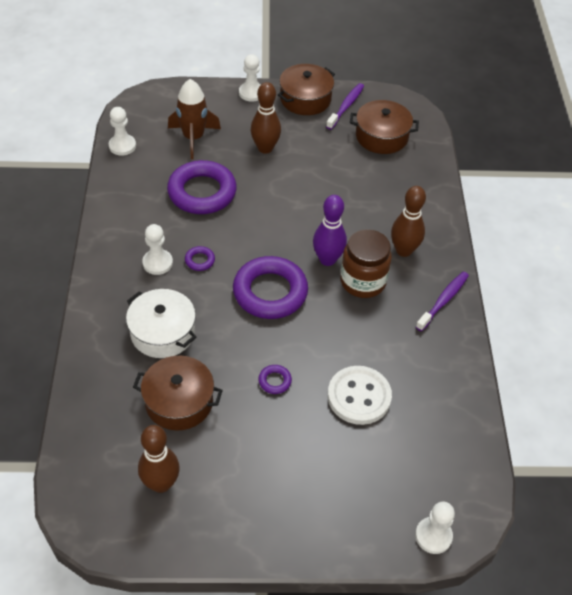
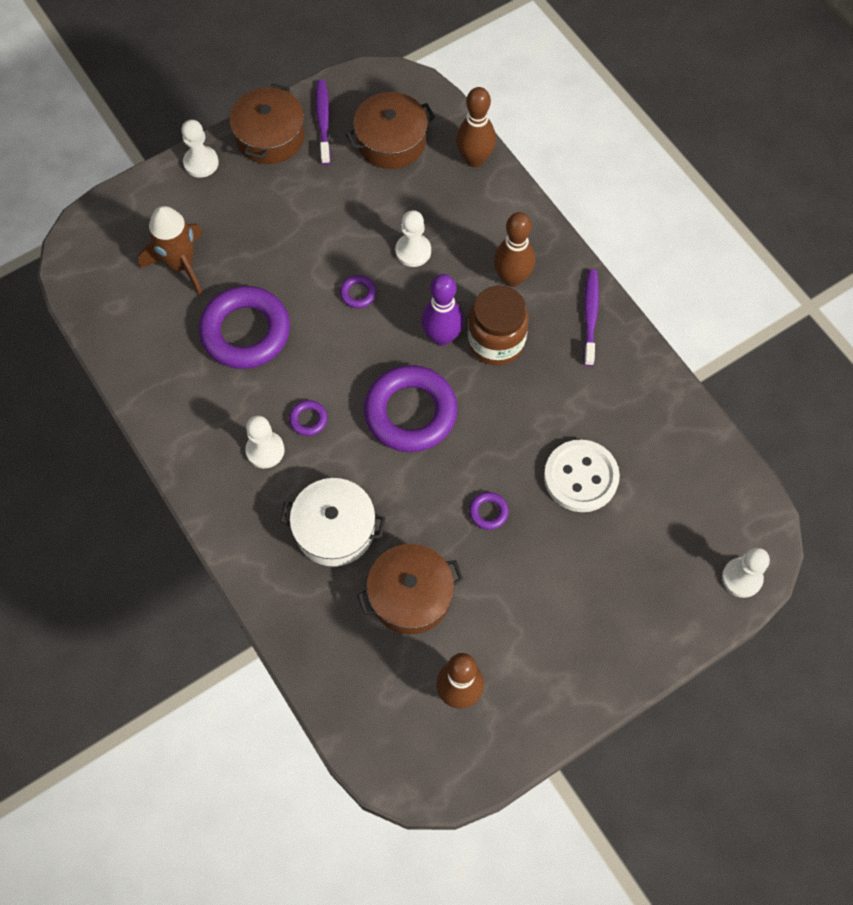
camera: 30 degrees left, 15 degrees up
(122, 146) = (105, 323): white pawn -> white pawn (413, 251)
(265, 148) = (273, 231): brown bowling pin -> brown bowling pin (474, 159)
(291, 207) = (358, 293): none -> purple ring

